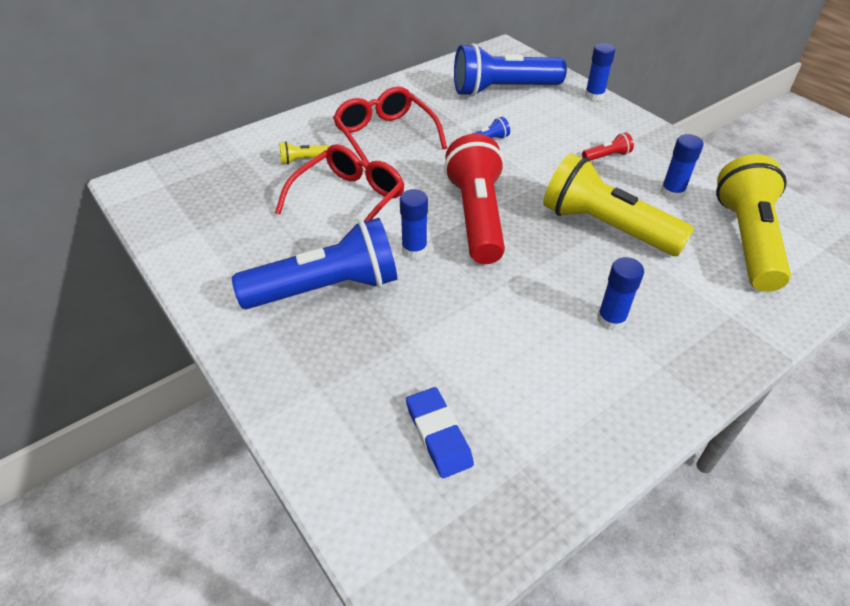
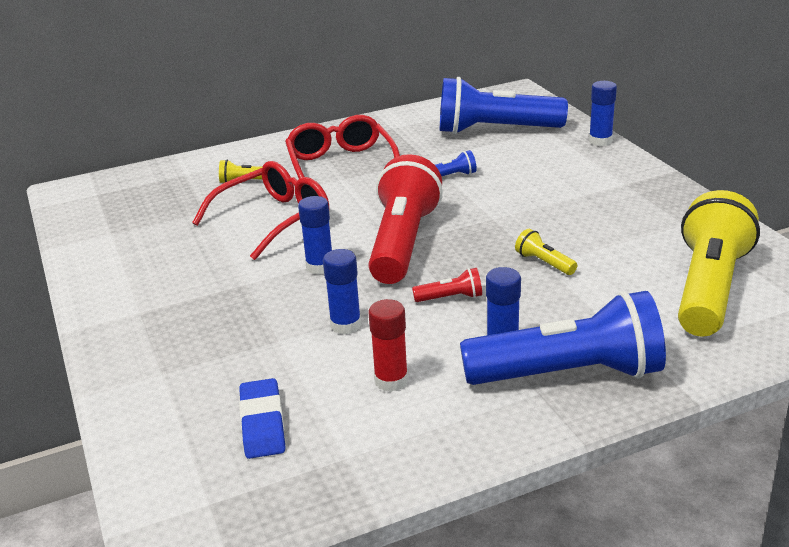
camera: 15 degrees right, 15 degrees down
(327, 288) = (213, 291): blue flashlight -> blue flashlight (569, 374)
(533, 370) = (391, 381): none -> red glue stick
(605, 227) = (544, 263): yellow flashlight -> yellow flashlight, size x0.40
(607, 156) = (583, 198): red flashlight -> red flashlight (451, 298)
(672, 192) = (642, 237): blue glue stick -> blue glue stick (345, 325)

